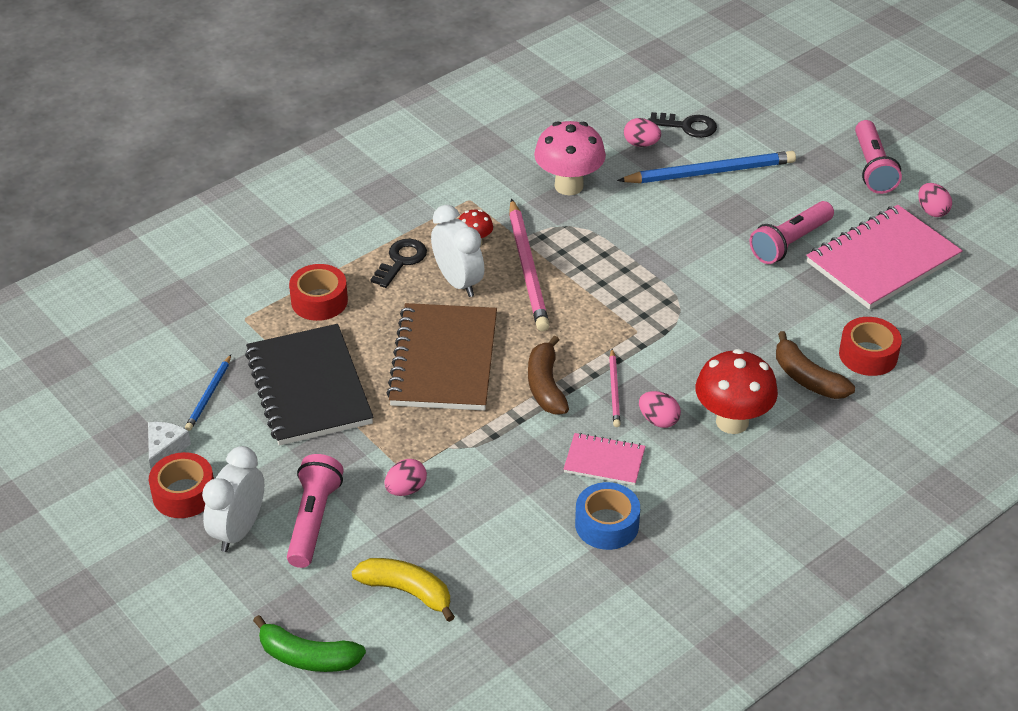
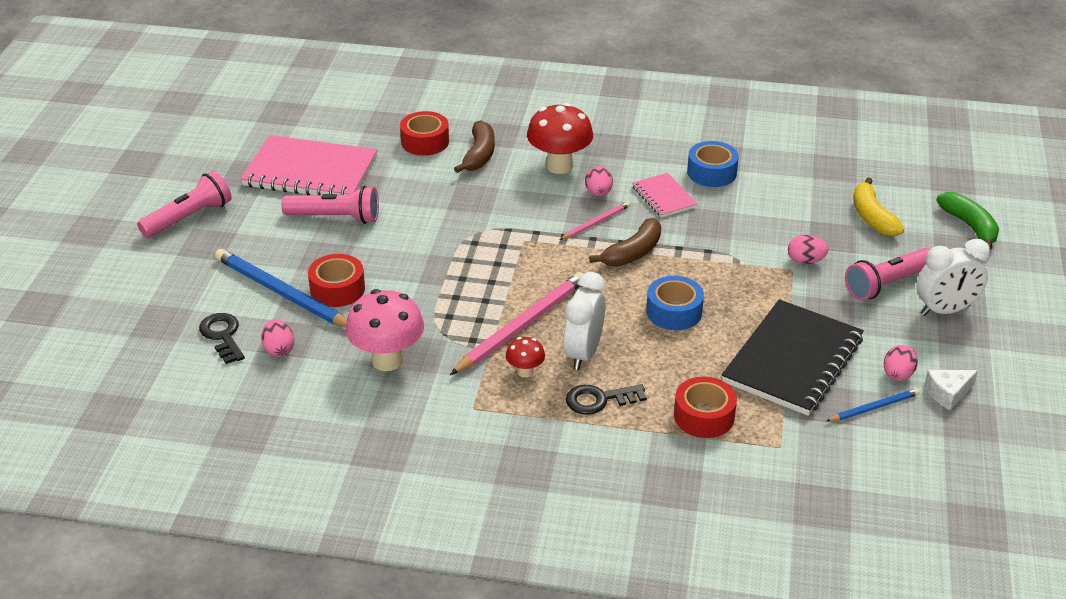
camera: 130 degrees left, 5 degrees down
(184, 494) = (962, 355): red tape -> red tape (337, 289)
(443, 360) = (674, 312): brown notebook -> blue tape
(932, 211) = (222, 172): pink egg -> pink egg (897, 375)

